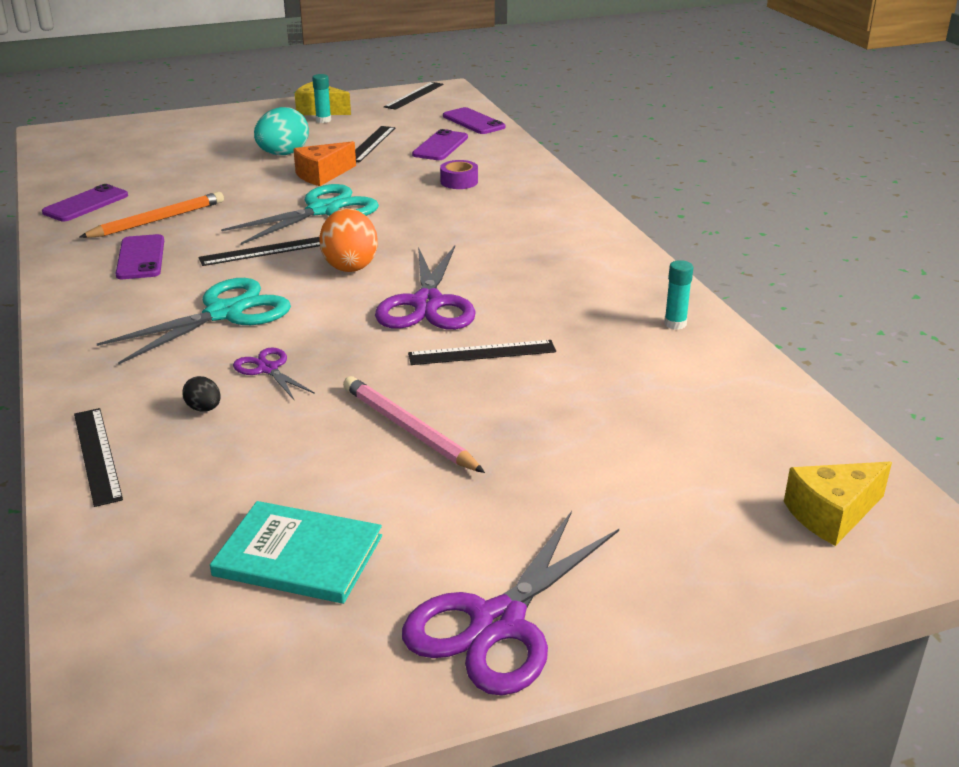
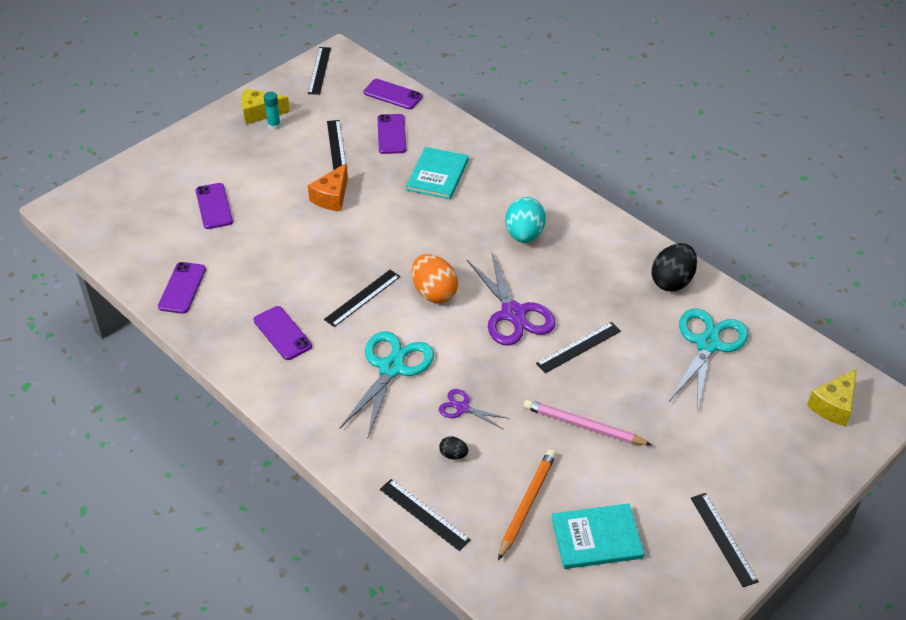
camera: 25 degrees left, 15 degrees up
(158, 220) = (256, 288): orange pencil -> orange pencil (527, 504)
(193, 158) = (214, 206): none -> purple phone
(283, 154) = (280, 180): turquoise egg -> turquoise egg (524, 235)
(323, 210) = (367, 239): turquoise scissors -> turquoise scissors (707, 344)
(459, 182) = (437, 175): purple tape -> turquoise book
(498, 623) = (723, 539): purple scissors -> black ruler
(675, 324) = (672, 281): turquoise glue stick -> black egg

